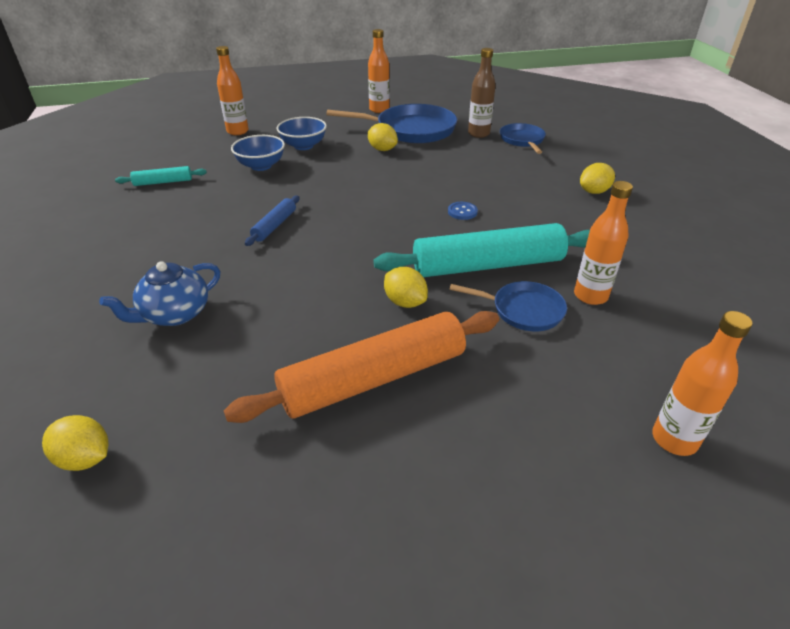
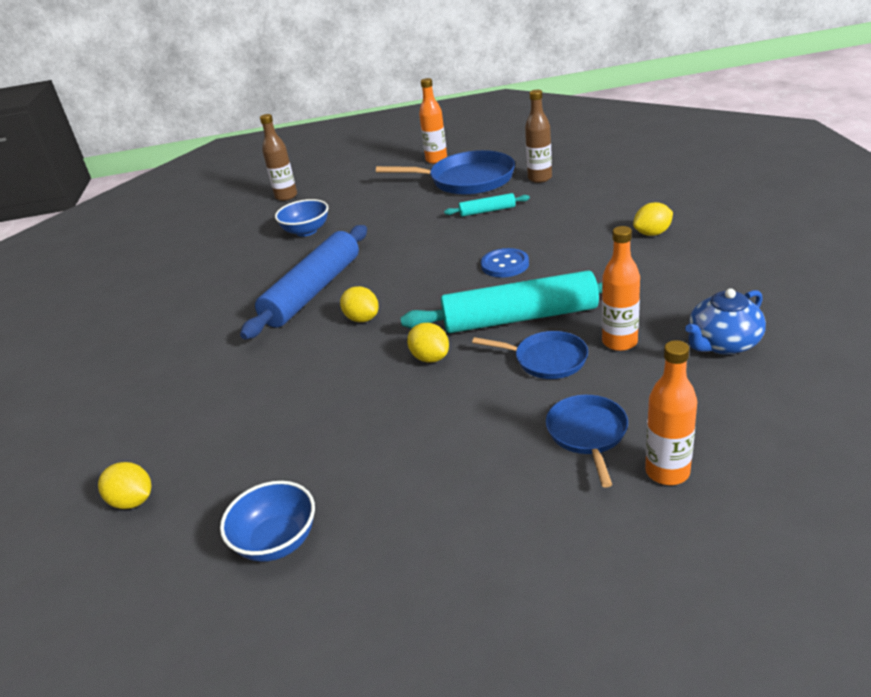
camera: 10 degrees right, 5 degrees down
(163, 182) = (210, 255): turquoise rolling pin -> turquoise rolling pin (487, 211)
(175, 314) = (213, 379): blue teapot -> blue teapot (723, 344)
(237, 131) = (286, 196): orange bottle -> brown bottle
(275, 226) = (313, 291): blue rolling pin -> blue rolling pin, size x2.16
(303, 146) = (351, 206): blue bowl -> blue bowl (277, 541)
(374, 379) = (389, 428): orange rolling pin -> none
(382, 149) = (432, 204): yellow lemon -> yellow lemon (362, 319)
(462, 212) = (505, 265): blue button -> blue button, size x1.55
(522, 140) = (587, 181): blue pan -> blue pan (587, 434)

